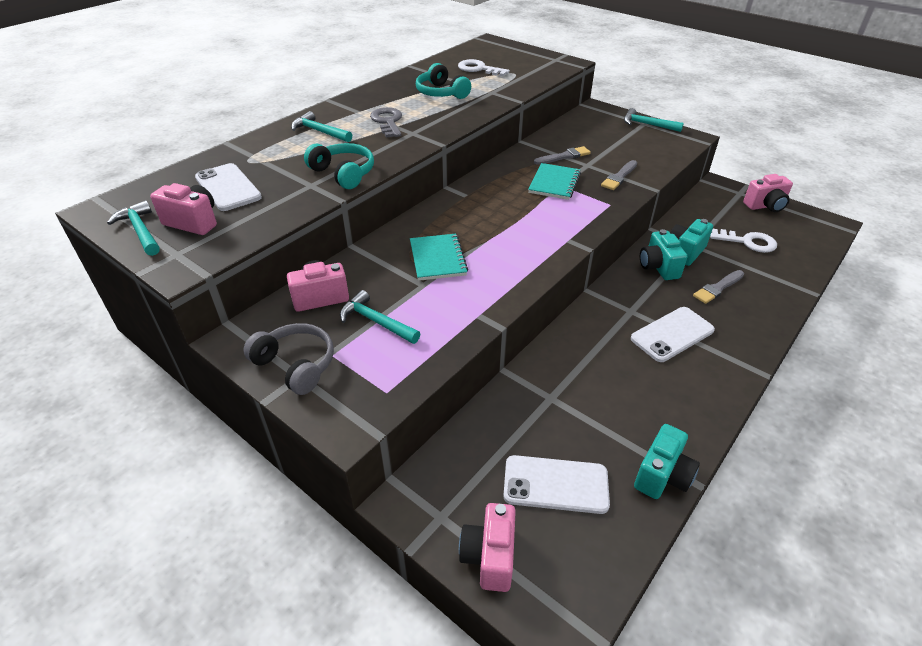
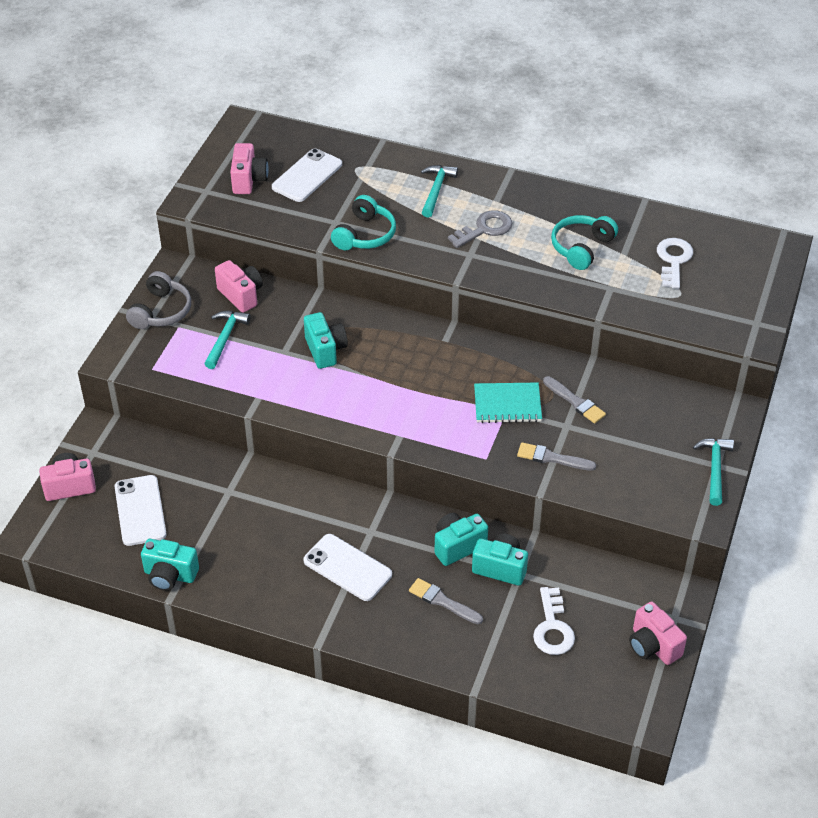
camera: 70 degrees right, 5 degrees up
(141, 230) = (226, 159): turquoise hammer -> none
(438, 259) = (325, 350): turquoise notebook -> turquoise camera

